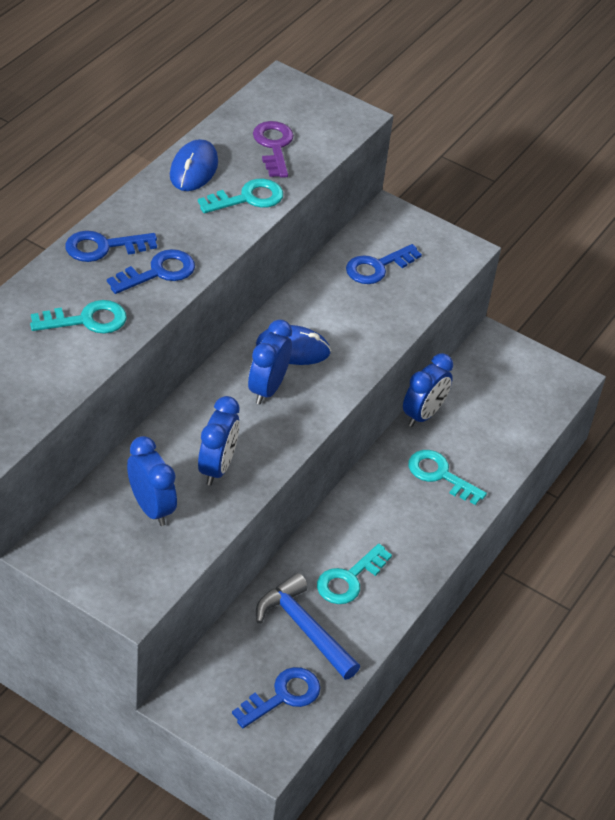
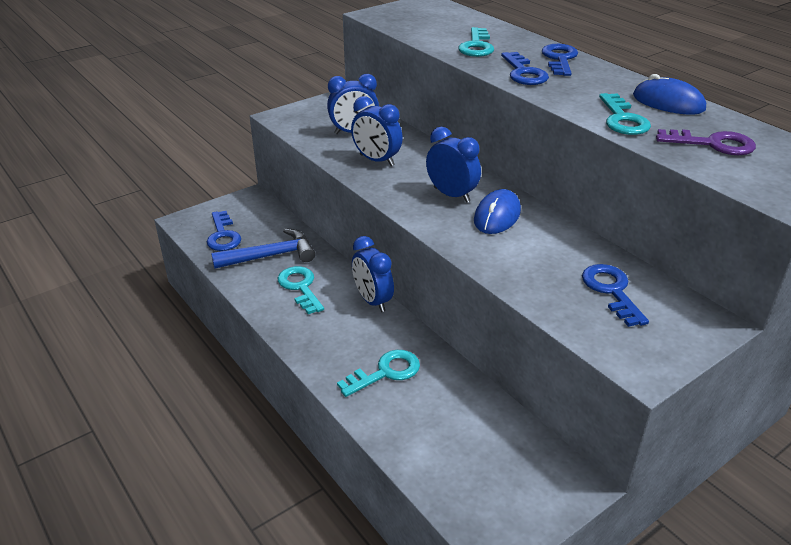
camera: 115 degrees right, 10 degrees down
(423, 415) = (469, 383): blue clock -> blue clock (372, 301)

